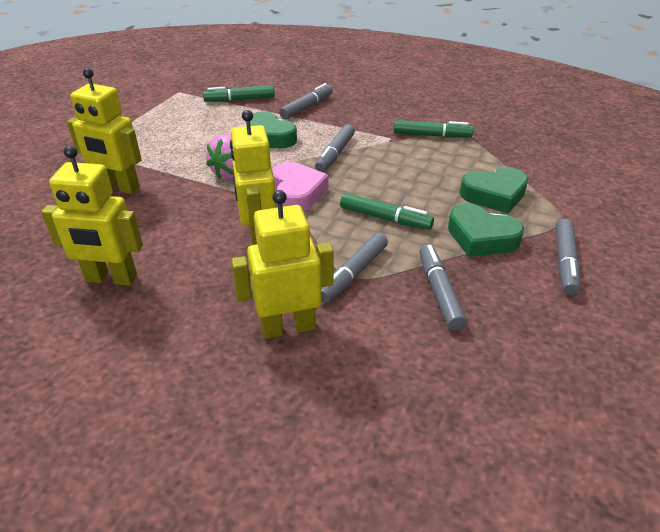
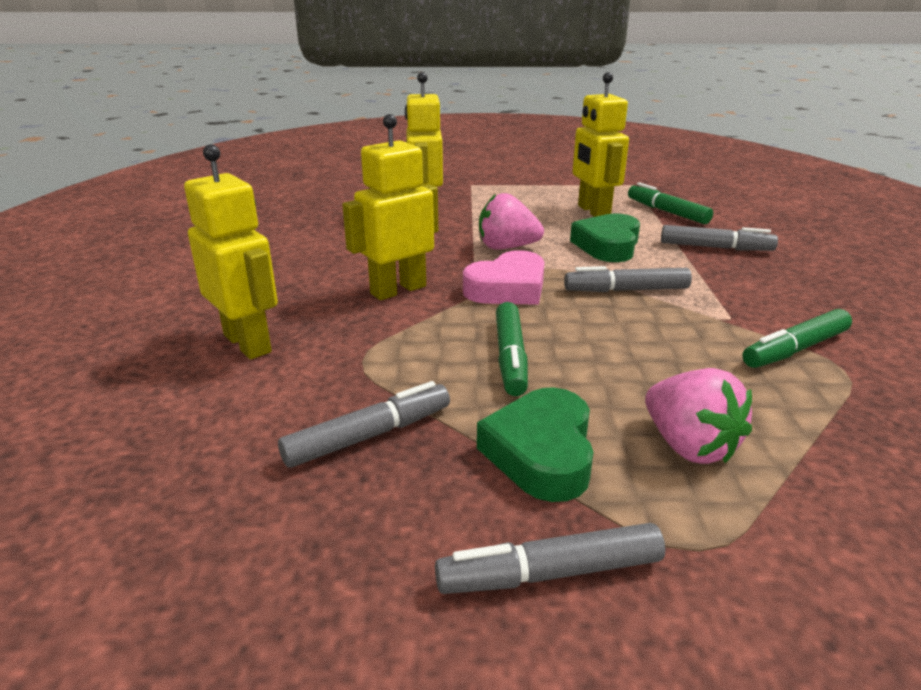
camera: 65 degrees right, 10 degrees down
(111, 279) = (284, 246): yellow robot -> yellow robot (593, 211)
(353, 274) = (368, 361): grey marker -> none
(432, 135) = (795, 349): green marker -> green marker turned 75 degrees clockwise
(494, 195) = (689, 446): green heart -> pink strawberry

